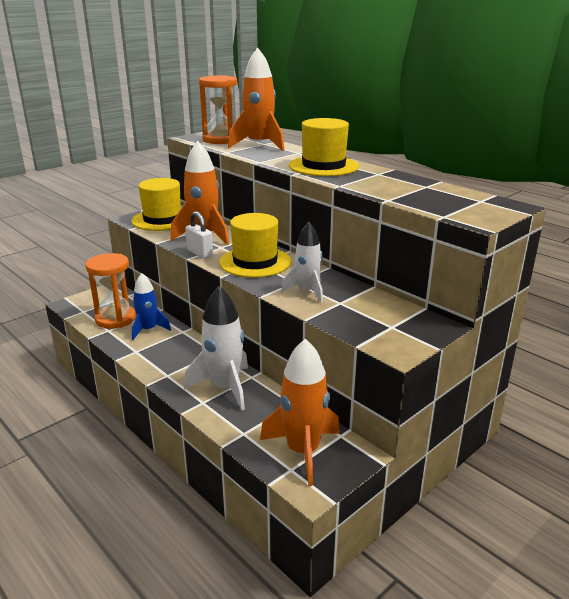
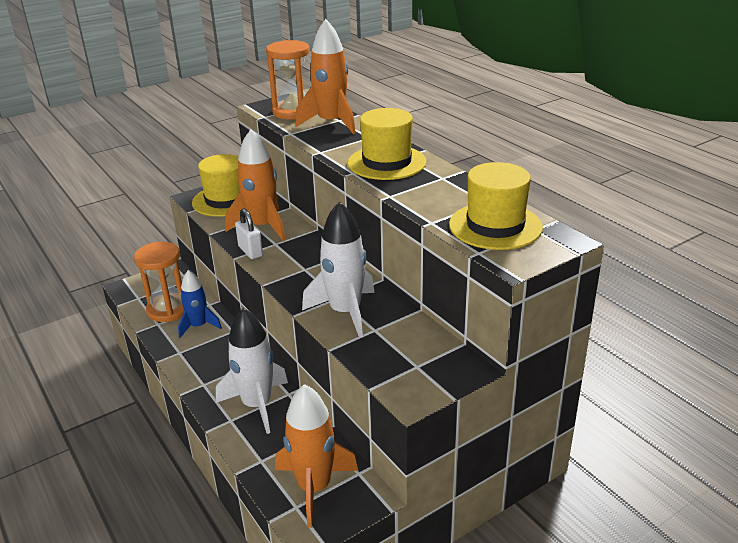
camera: 10 degrees right, 5 degrees up
(255, 262) = (304, 267): yellow hat -> yellow hat (495, 226)
(307, 291) = (345, 312): white rocket -> white rocket, size x1.55

